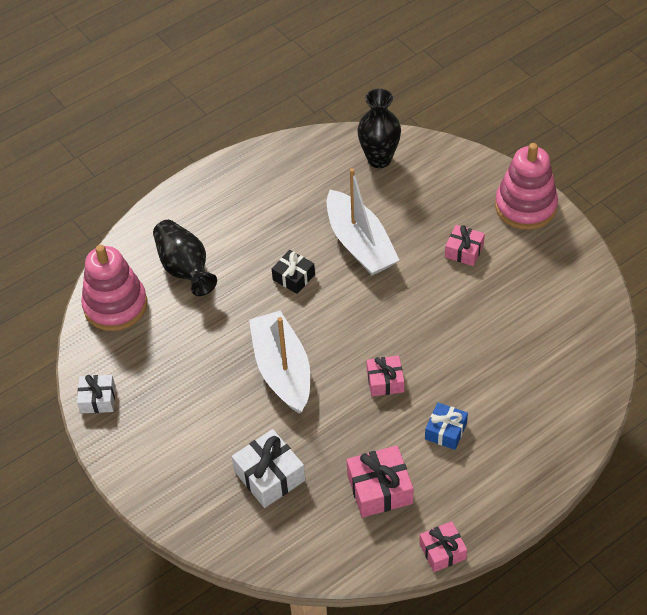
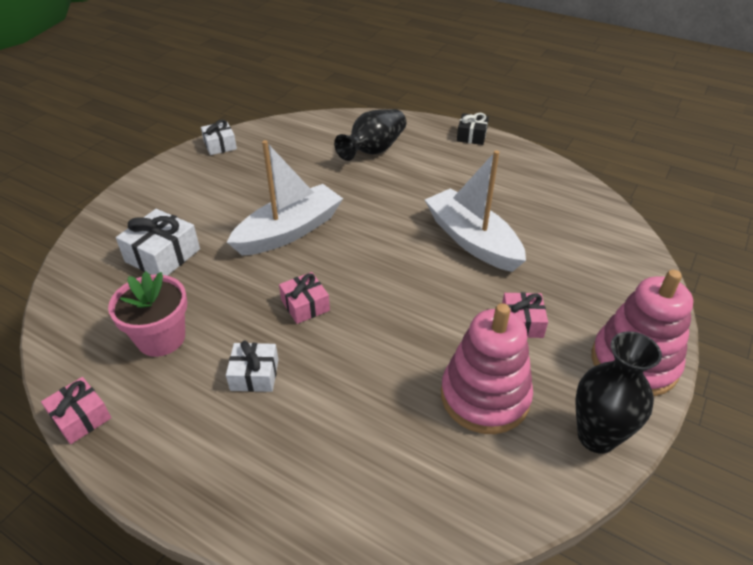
camera: 65 degrees right, 10 degrees down
(115, 305) = (316, 129): pink stacking toy -> pink stacking toy (484, 396)
(293, 277) = (402, 210): black gift -> black gift (471, 136)
(359, 243) = (472, 240): white boat -> white boat turned 105 degrees clockwise
(379, 159) = (591, 225): black vase -> black vase (596, 437)
(379, 489) = (161, 338): pink gift -> pink flower pot
(446, 431) = (254, 375): blue gift -> white gift

